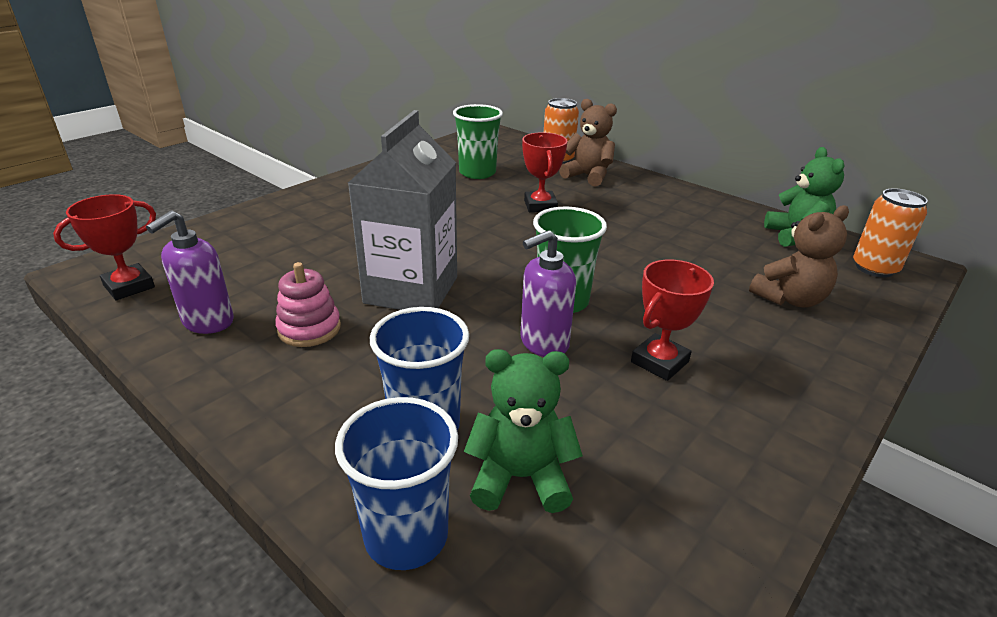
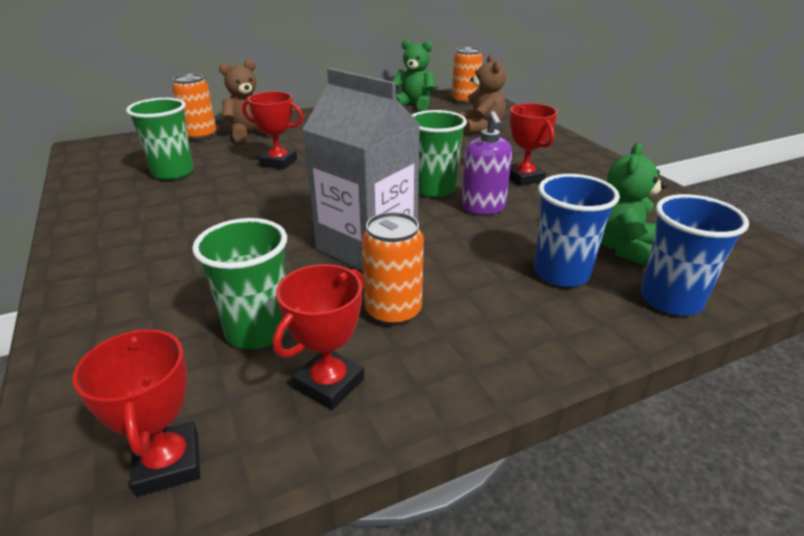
camera: 65 degrees left, 0 degrees up
(208, 322) = (329, 383): purple soap dispenser -> red trophy
(265, 275) = (258, 330): none -> green cup
(309, 329) = (393, 311): pink stacking toy -> orange can

